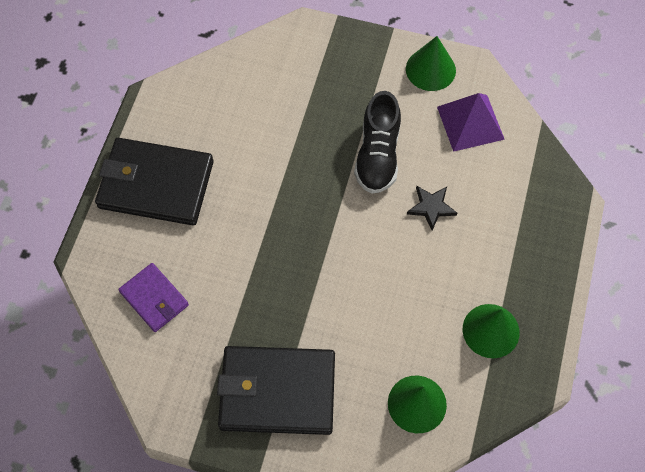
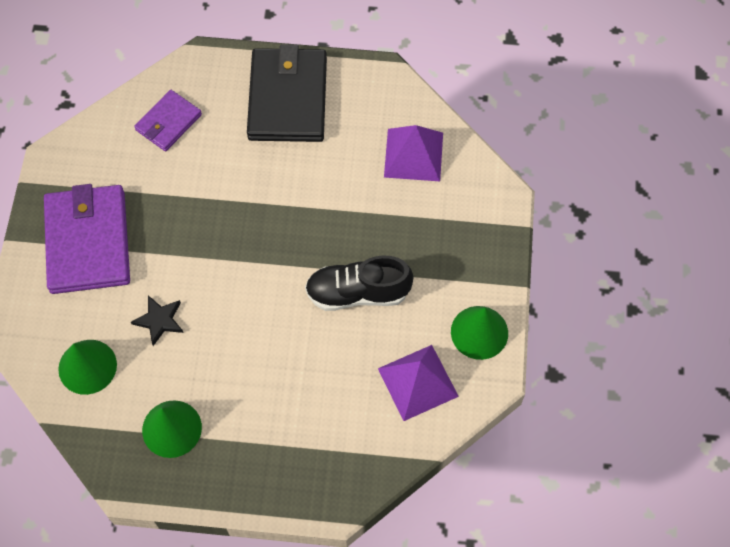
camera: 80 degrees right, 0 degrees up
(245, 89) = (413, 154): none -> purple pyramid
(277, 392) = (88, 242): black wallet -> purple wallet
(431, 207) = (305, 354): black star -> black star (159, 320)

